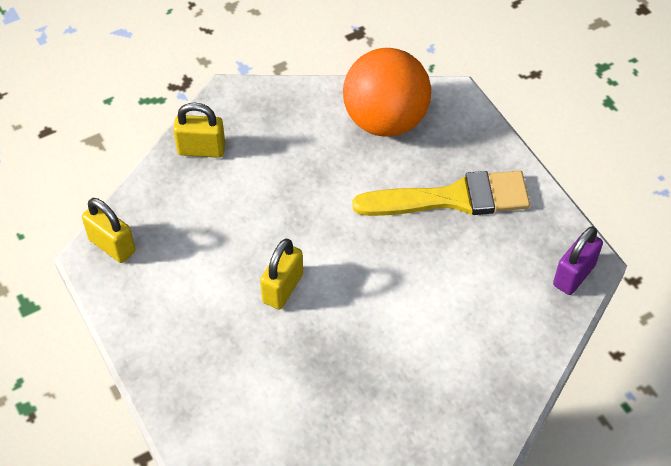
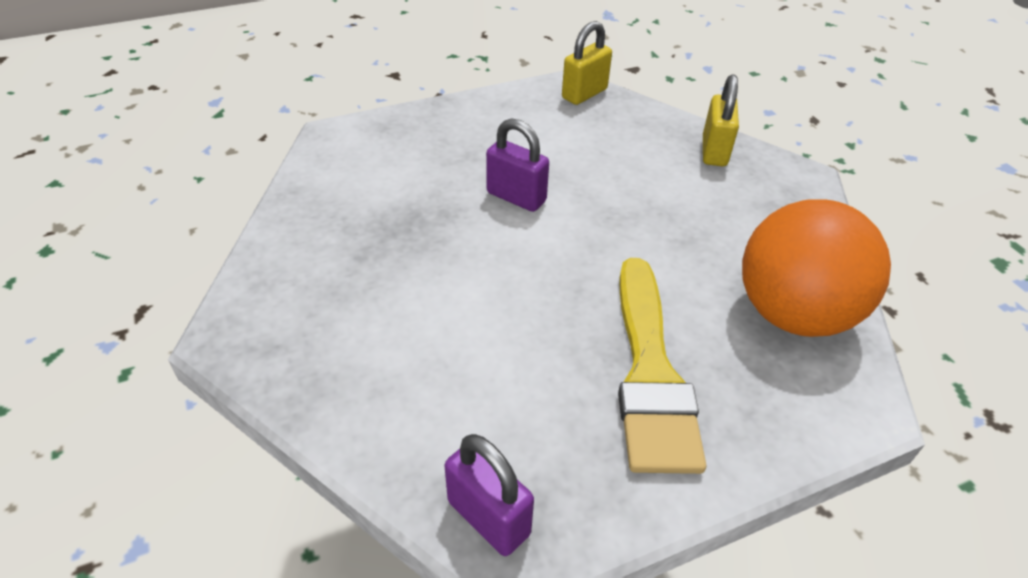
camera: 95 degrees right, 10 degrees down
(283, 288) = (516, 197): yellow padlock -> purple padlock

